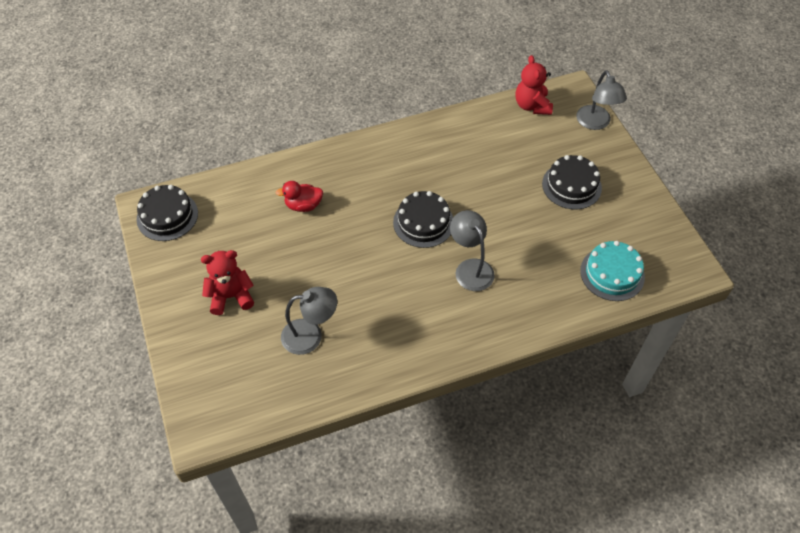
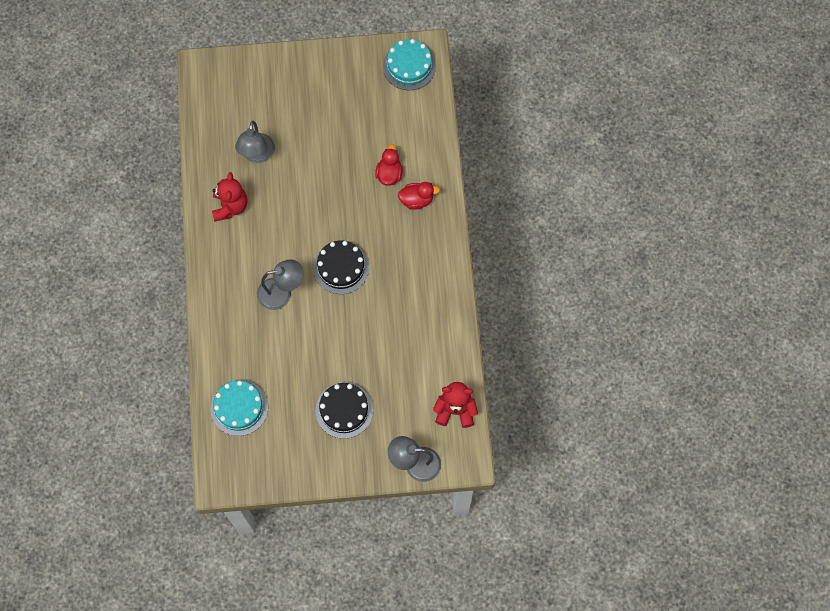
camera: 105 degrees right, 15 degrees up
(167, 216) = (409, 66): black cake -> turquoise cake
(231, 296) = (312, 104): red teddy bear -> red teddy bear (230, 206)
(327, 176) = (417, 200): none -> red duck

